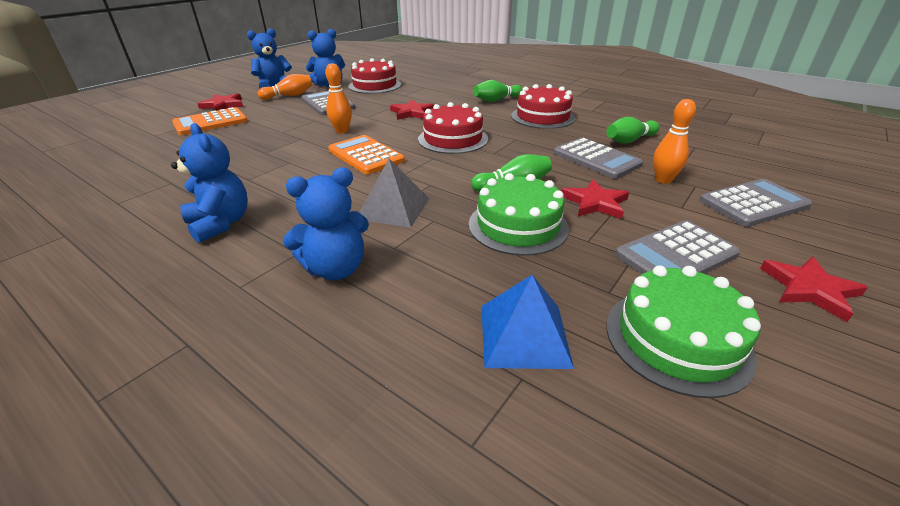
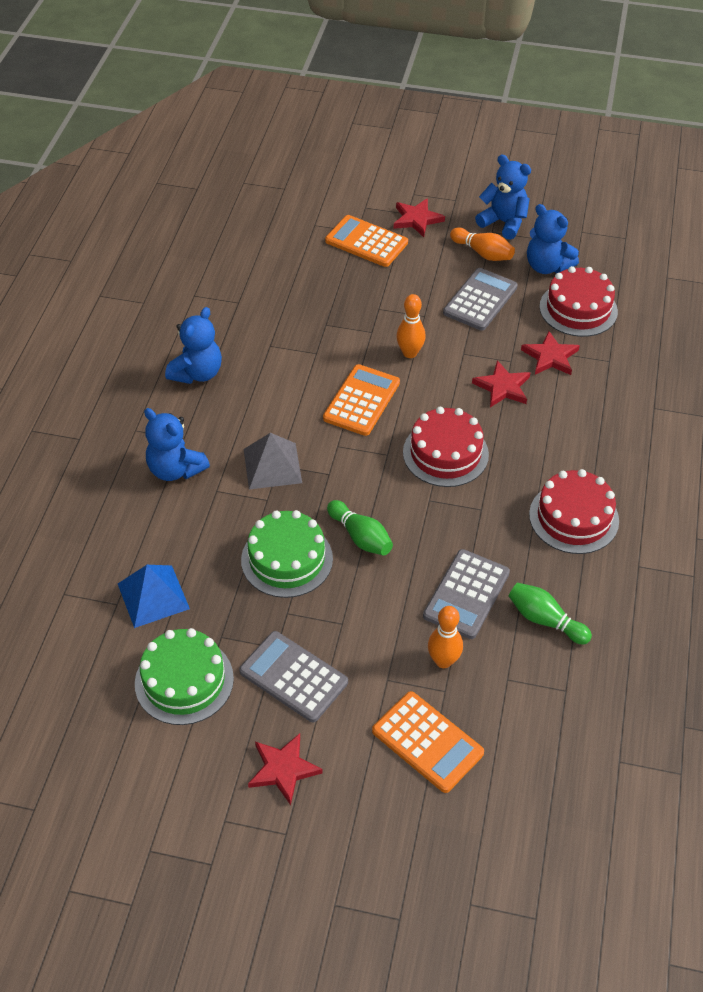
camera: 65 degrees right, 15 degrees up
(496, 100) = (607, 453): green bowling pin -> none
(595, 203) = (358, 608): red star -> red star (550, 357)
(753, 203) = (427, 742): grey calculator -> orange calculator

